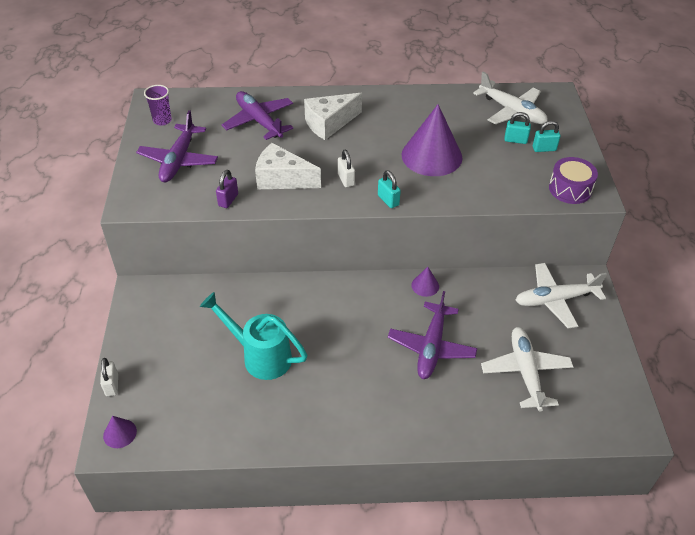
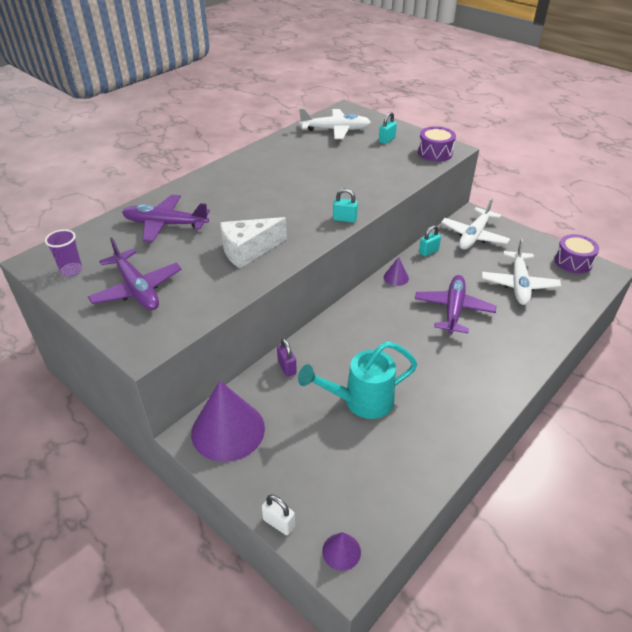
camera: 45 degrees left, 5 degrees down
(228, 200) = (228, 289): purple padlock -> purple padlock (287, 367)
(329, 123) = (225, 197): white cheese -> none
(346, 179) = (296, 224): white padlock -> none
(431, 156) = (329, 178): purple cone -> purple cone (228, 430)
(431, 347) = (453, 309): purple plane -> purple plane turned 135 degrees counterclockwise
(515, 140) = (363, 144): turquoise padlock -> turquoise padlock (428, 251)
(525, 372) = (518, 284): white plane -> white plane turned 120 degrees counterclockwise
(618, 394) = (573, 262): none -> purple drum

